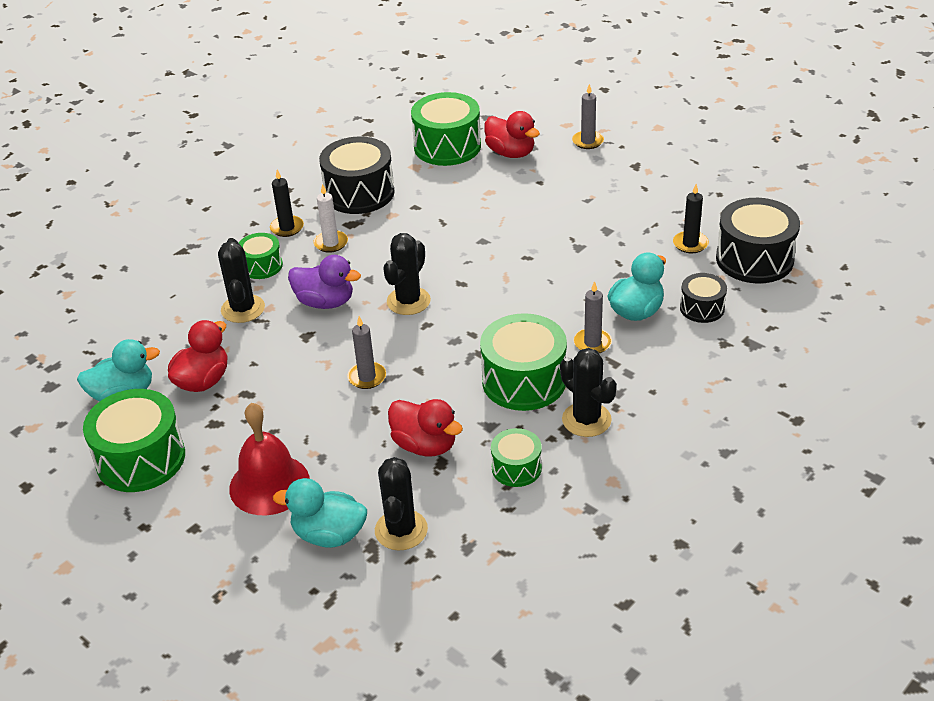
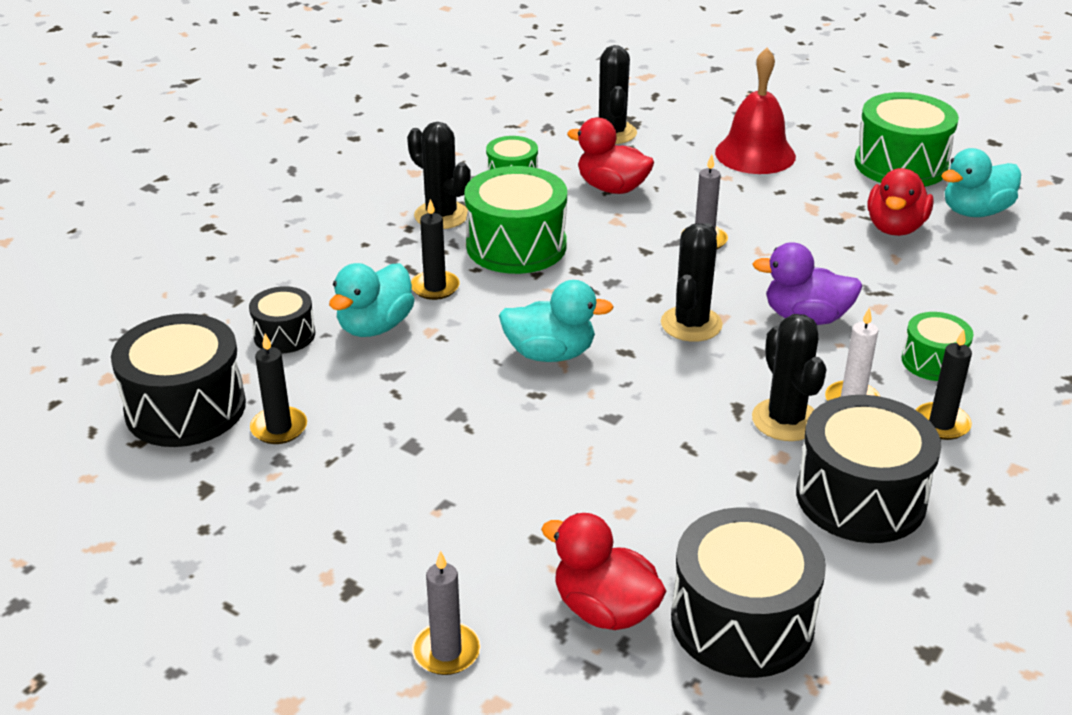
camera: 170 degrees right, 5 degrees down
(243, 309) = (912, 304): black cactus -> black cactus (785, 420)
(329, 534) = (677, 127): turquoise duck -> turquoise duck (550, 354)
(447, 146) = (742, 621): green drum -> black drum
(592, 343) = (435, 287): grey candle -> black candle

